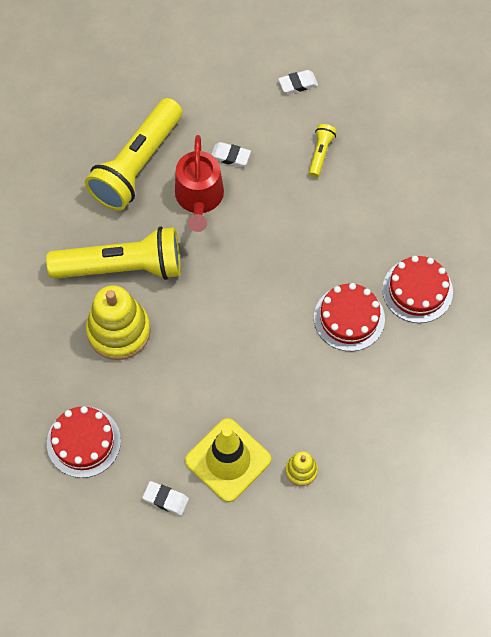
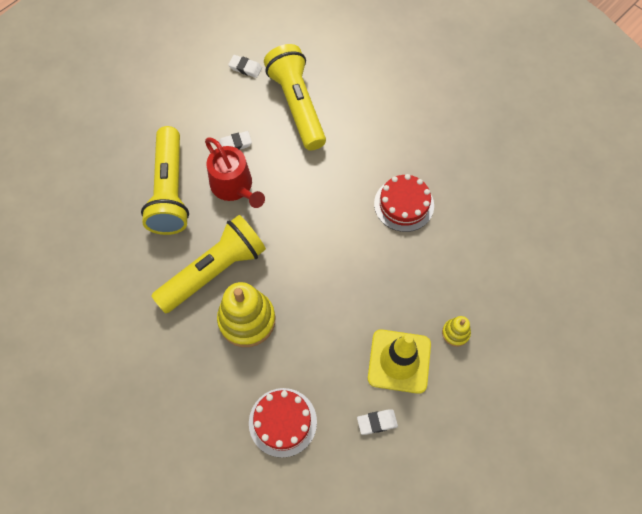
camera: 35 degrees left, 0 degrees up
(298, 84) = (245, 68): white eraser -> white eraser turned 75 degrees clockwise
(320, 153) = (297, 105): yellow flashlight -> yellow flashlight, size x2.37
(417, 290) = (434, 157): red cake -> none

